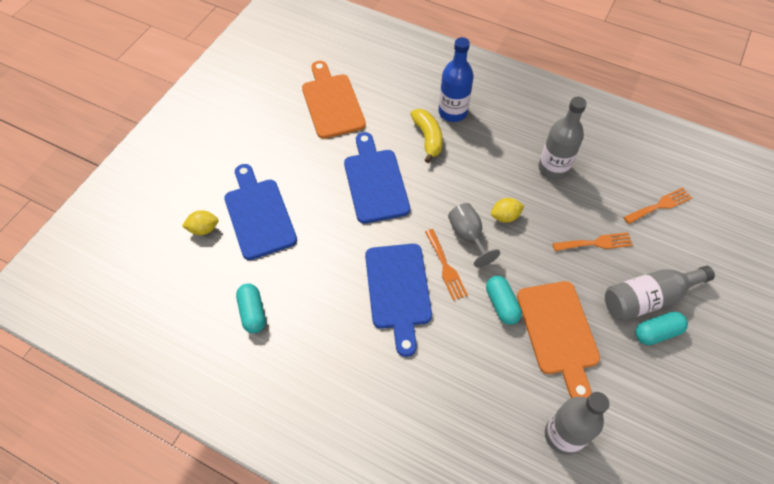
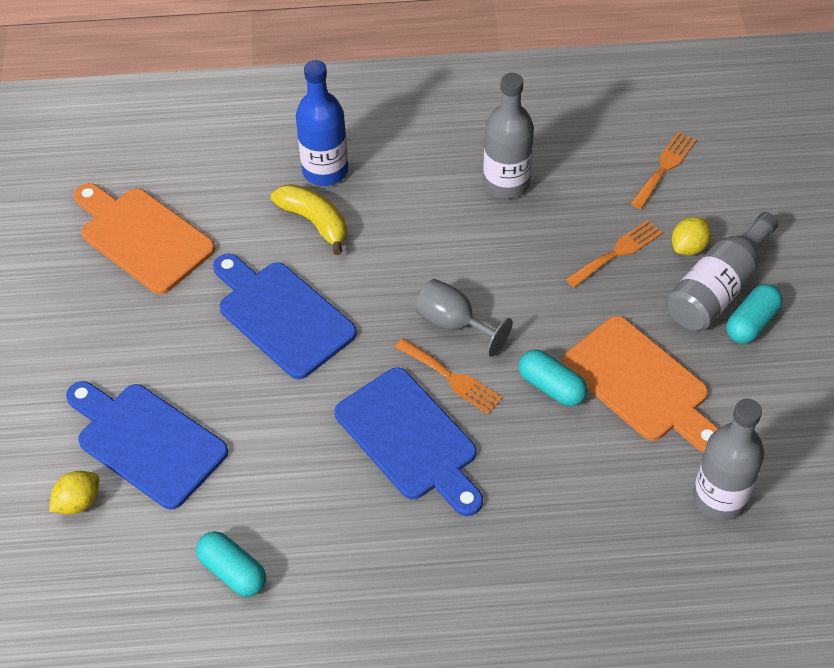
camera: 30 degrees left, 5 degrees down
(505, 216) = (485, 275): yellow lemon -> yellow lemon (689, 247)

